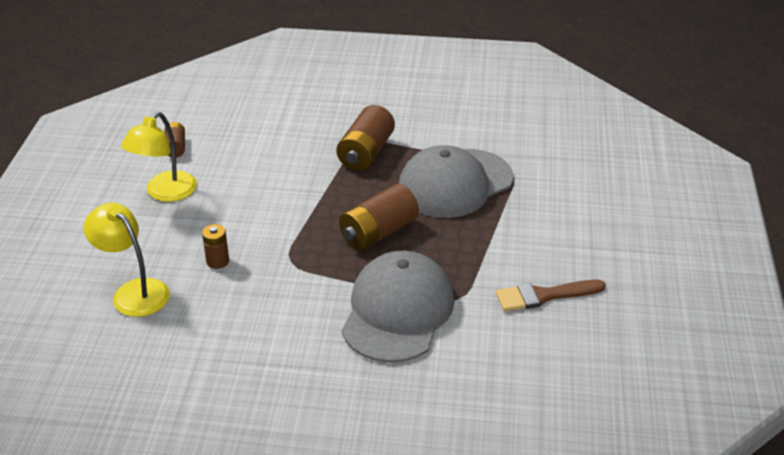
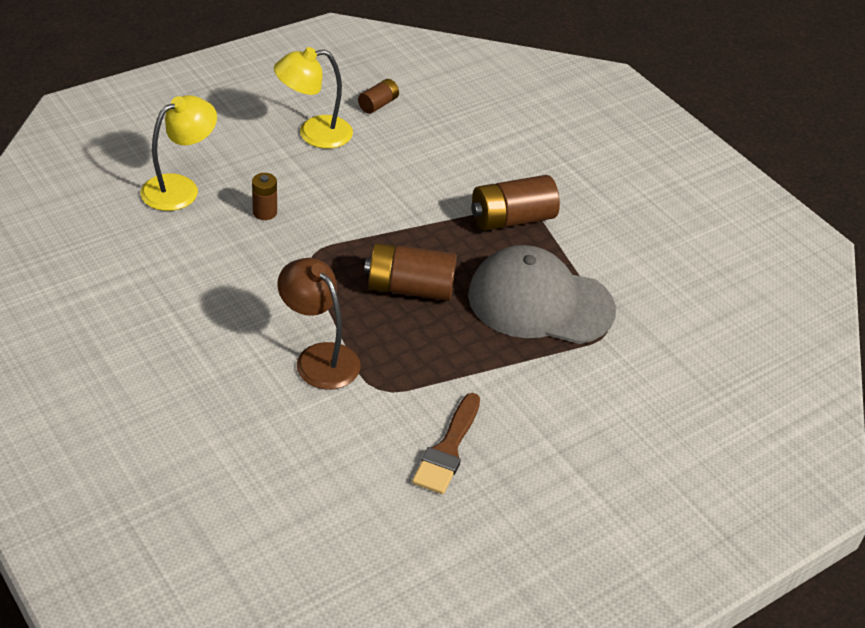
camera: 45 degrees right, 5 degrees up
(133, 291) = (180, 188): yellow lamp -> yellow lamp turned 45 degrees clockwise
(397, 312) = (319, 357): grey cap -> brown lamp
(544, 296) = (448, 449): brown brush -> brown brush turned 105 degrees counterclockwise

